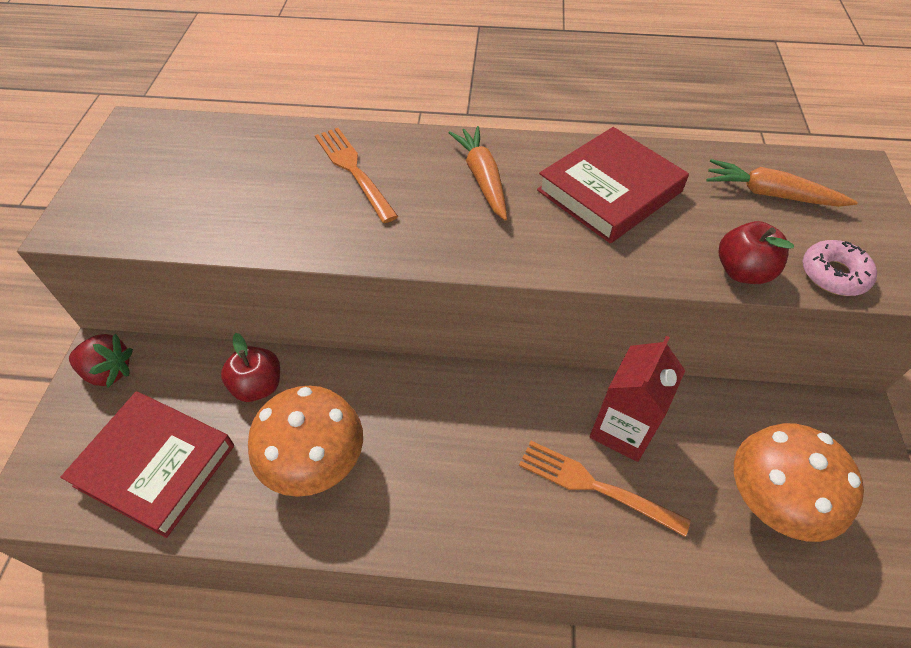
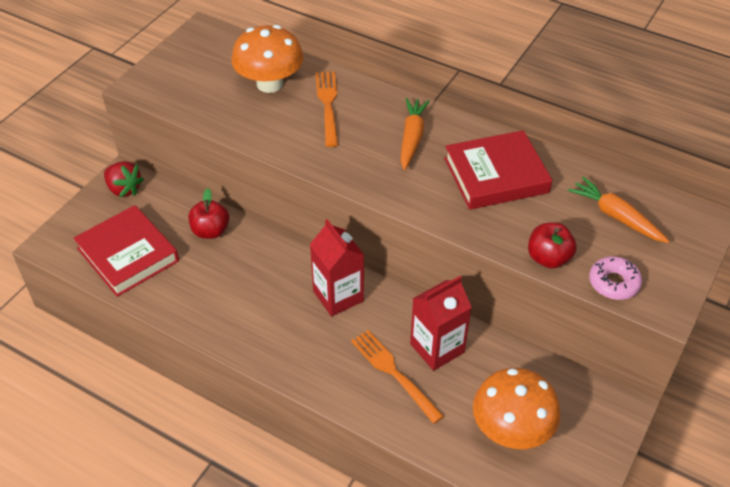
camera: 25 degrees right, 5 degrees down
(315, 462) = (223, 289): orange mushroom -> orange mushroom (270, 84)
(468, 410) = (338, 296): none -> red carton

